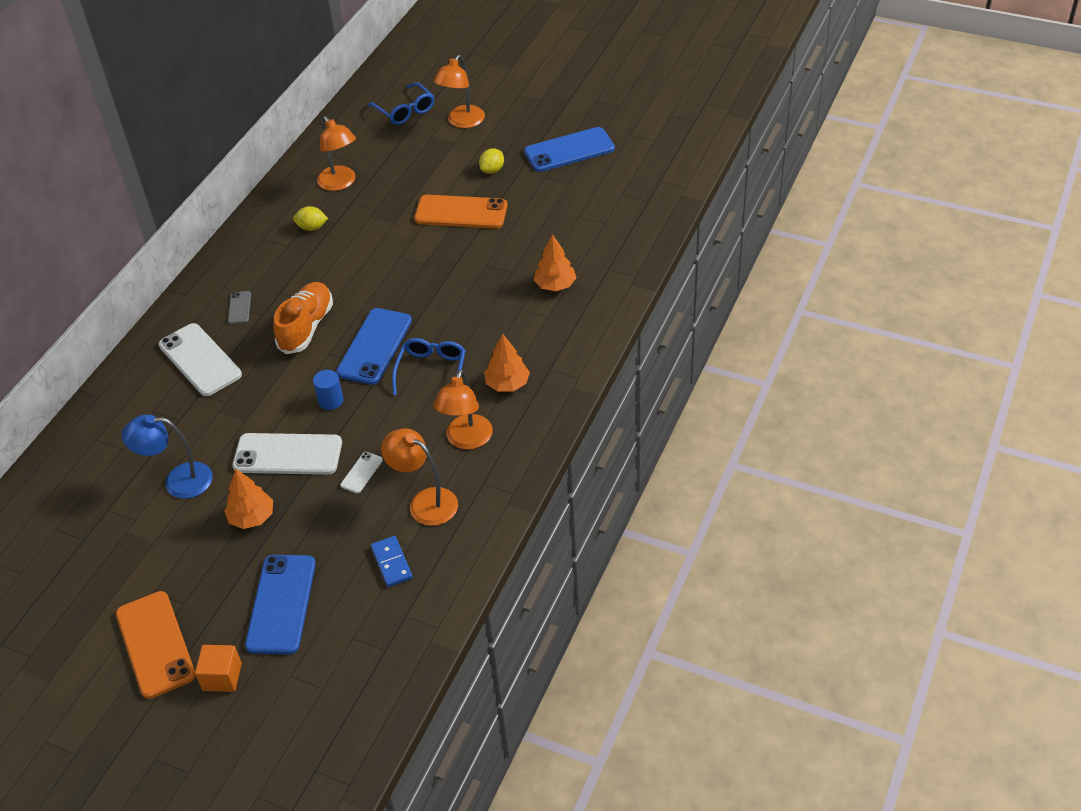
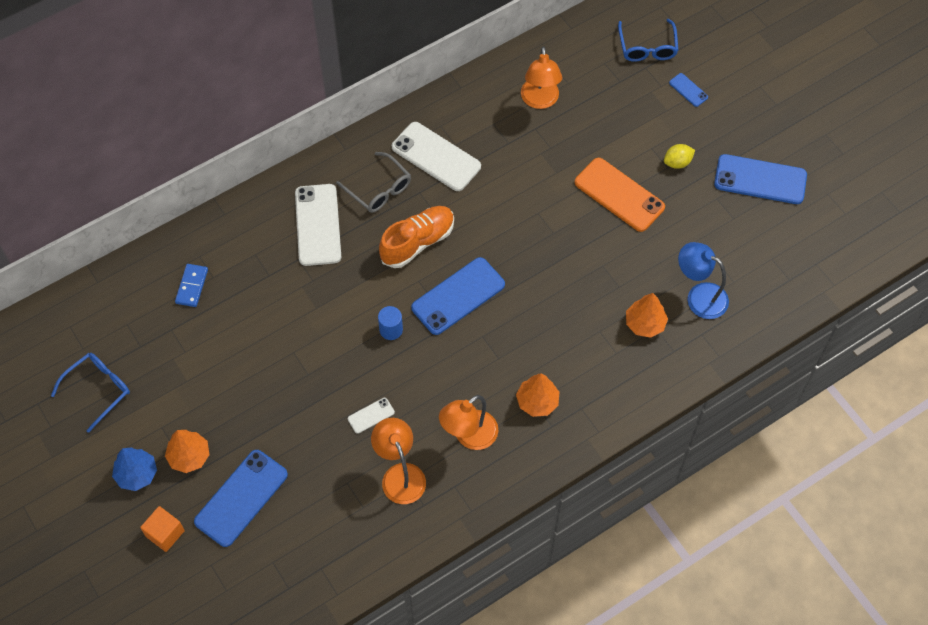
camera: 30 degrees right, 15 degrees up
(155, 644) = (137, 474): orange phone -> blue tree
(178, 481) = (235, 335): blue lamp -> blue lamp (699, 296)
(239, 308) = (378, 189): grey phone -> grey glasses
(252, 517) = (267, 404): orange tree -> orange tree (189, 456)
(288, 454) = (327, 362): white phone -> white phone (436, 157)
(312, 228) = (486, 137): yellow lemon -> none
(392, 563) = (341, 514): blue domino -> blue domino (192, 286)
(431, 371) = (486, 350): blue glasses -> blue glasses (98, 390)
(462, 122) = (688, 90): orange lamp -> blue phone

